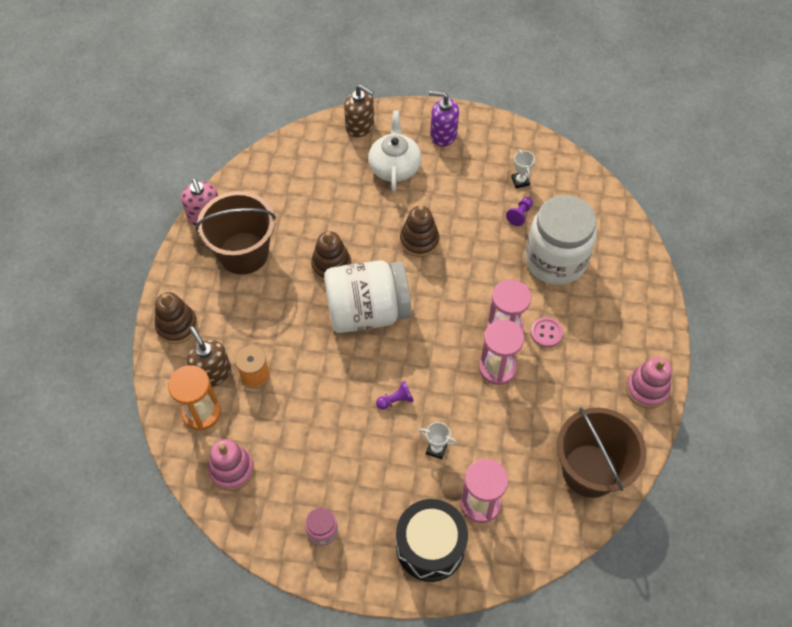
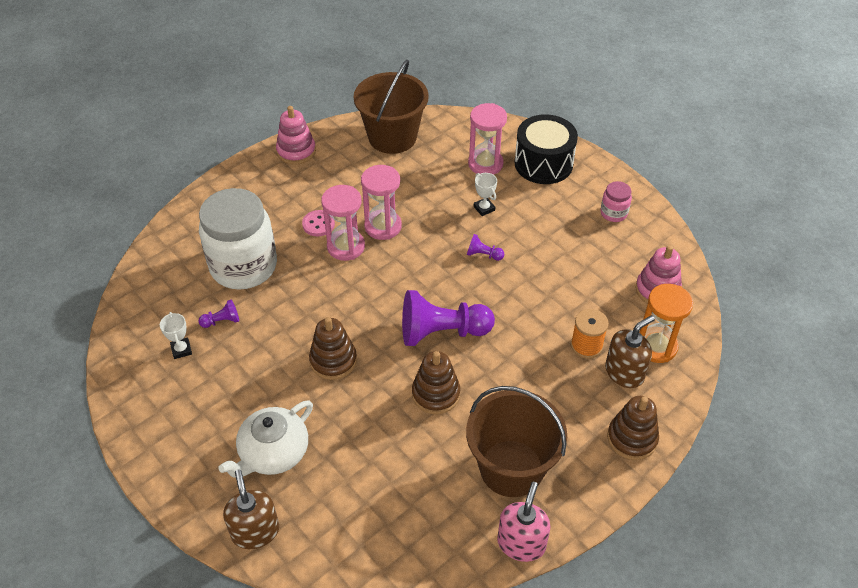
camera: 140 degrees left, 10 degrees down
(212, 373) = (624, 372): brown soap dispenser -> brown soap dispenser turned 135 degrees counterclockwise
(367, 311) = (442, 332): white jar -> purple pawn
(443, 134) = (187, 452): purple soap dispenser -> none
(520, 181) = (181, 350): white trophy -> white trophy turned 45 degrees counterclockwise

